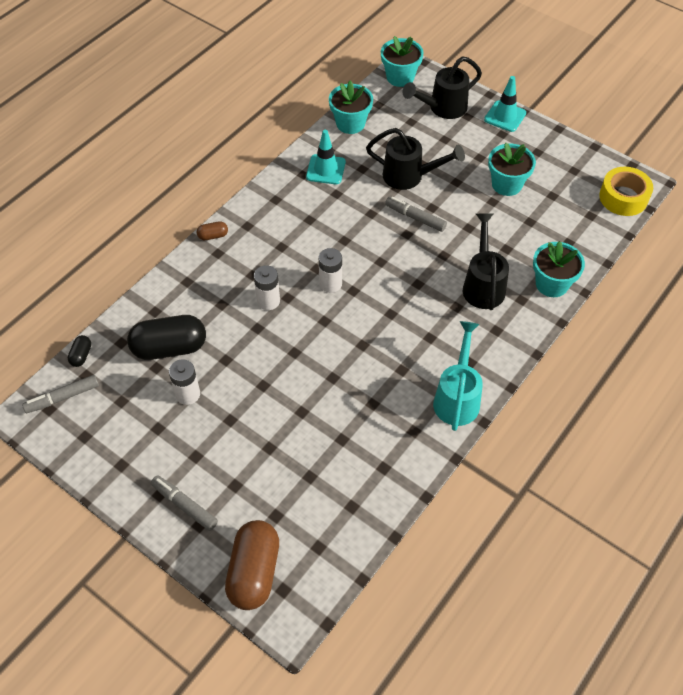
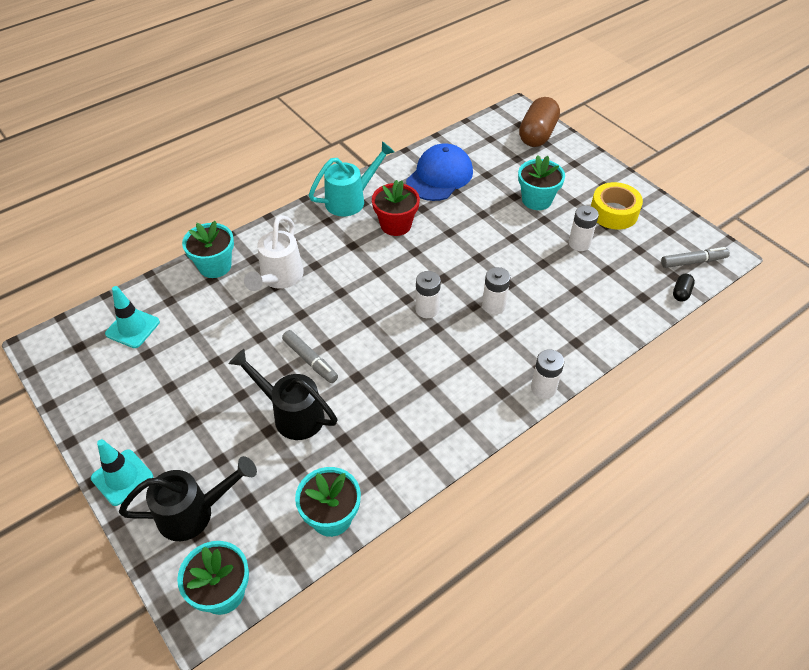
camera: 165 degrees left, 5 degrees down
(169, 348) = (595, 283): black capsule -> none
(185, 505) = (584, 175): grey marker -> none
(213, 236) = (543, 388): brown capsule -> white battery
(325, 169) = (389, 448): turquoise traffic cone -> turquoise traffic cone (132, 328)
(367, 458) = (439, 176): none -> blue cap
(394, 373) = (396, 225): none -> red flower pot
(457, 397) = (351, 200): turquoise watering can -> turquoise watering can turned 150 degrees counterclockwise
(483, 284) = (279, 278): black watering can -> white watering can
(507, 184) = (186, 378): turquoise flower pot -> turquoise flower pot (536, 200)
(623, 197) = (75, 334): yellow tape -> yellow tape (613, 212)

